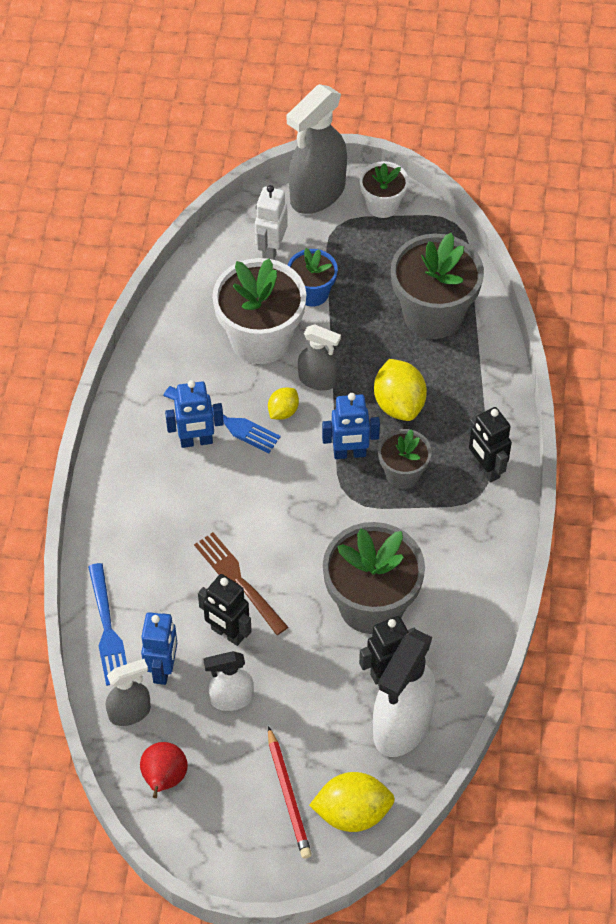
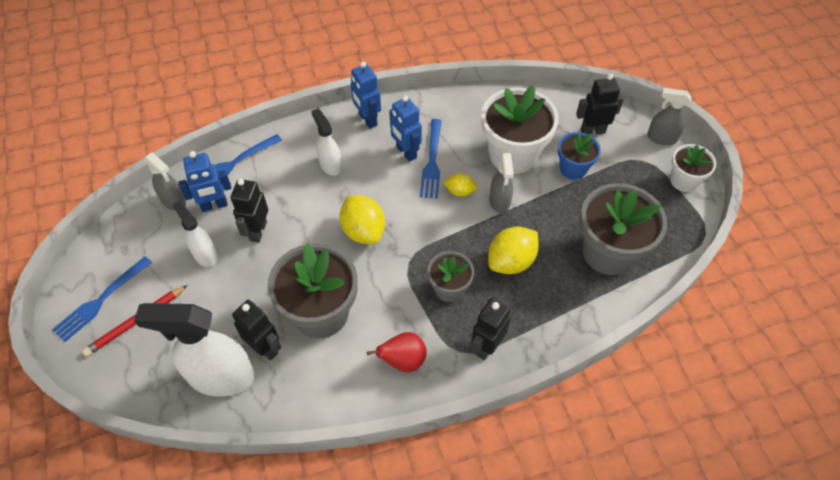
camera: 65 degrees right, 0 degrees up
(164, 779) = (127, 240): red pear -> red pear (403, 360)
(170, 525) = (330, 165): none -> white spray bottle
(238, 580) = (304, 221): brown fork -> none
(239, 827) = (101, 300): none -> blue fork
(271, 250) = (592, 131): white robot -> black robot
(317, 194) = (661, 138): grey spray bottle -> grey spray bottle, size x0.55
(349, 453) = (447, 246): blue robot -> blue robot (367, 120)
(352, 813) = (133, 371): yellow lemon -> yellow lemon (363, 231)

